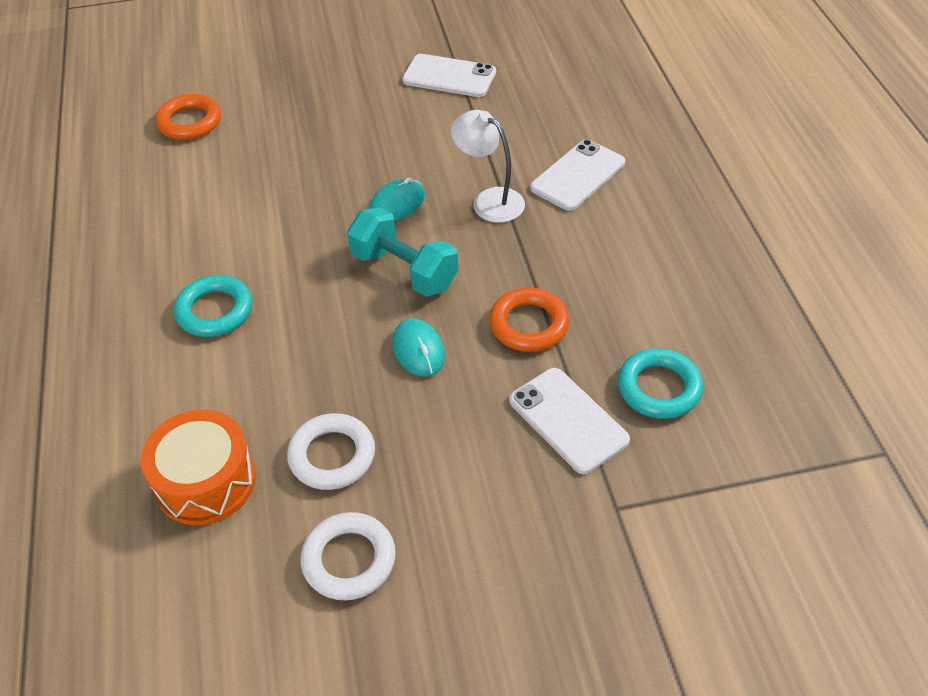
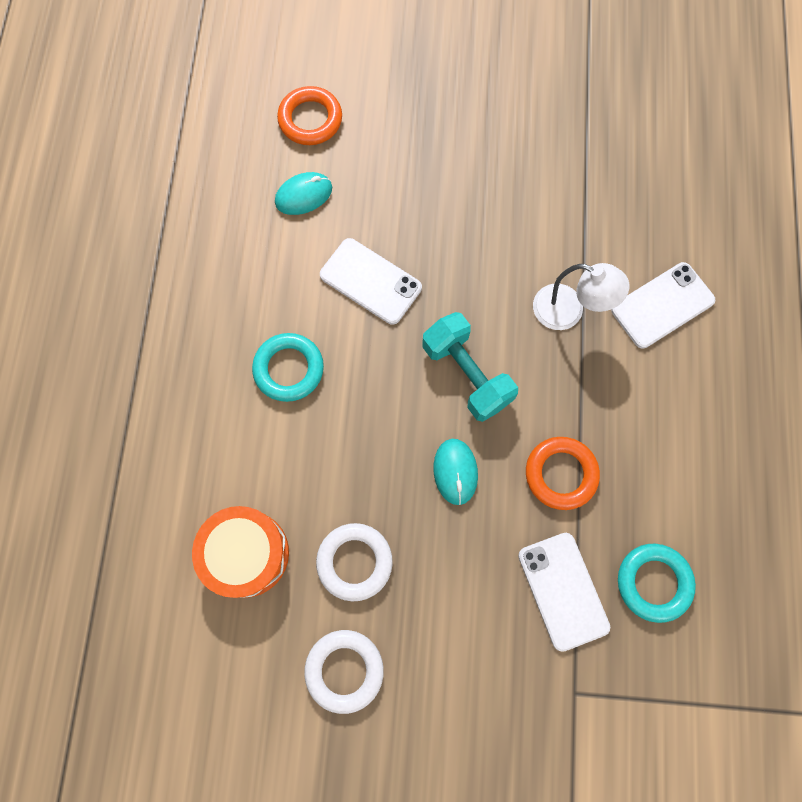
camera: 15 degrees right, 25 degrees up
(397, 204) = (481, 289): turquoise mouse -> turquoise mouse (304, 195)
(449, 76) = (576, 130): white phone -> white phone (370, 281)
(489, 200) = (568, 311): white lamp -> white lamp turned 150 degrees clockwise

